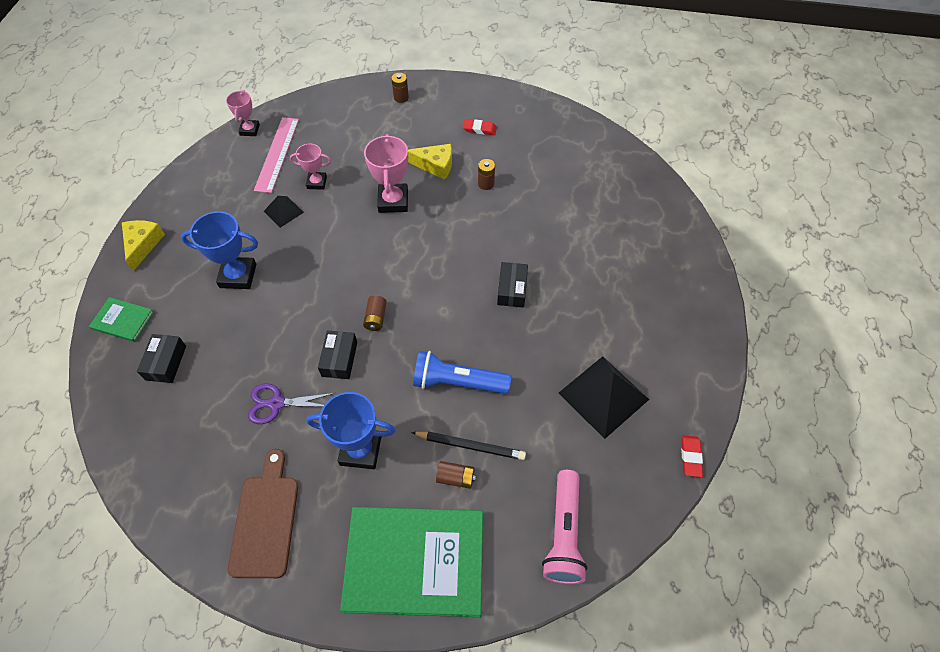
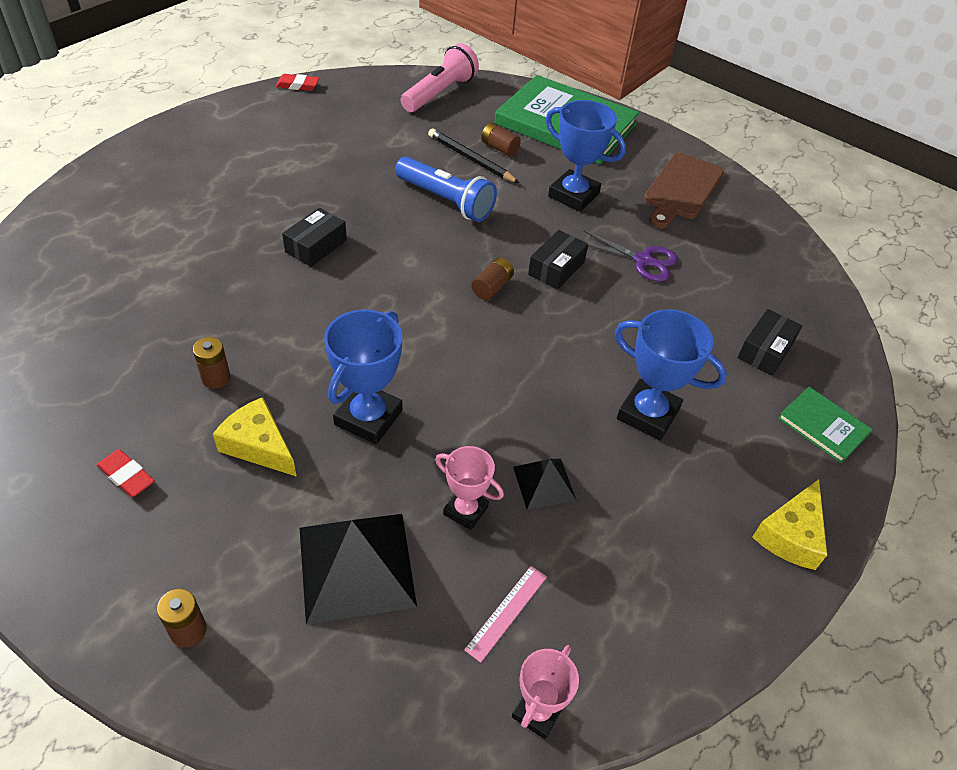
camera: 155 degrees left, 10 degrees down
(277, 154) = (506, 612): pink ruler -> pink ruler, size x0.53
(393, 201) = (368, 417): pink trophy -> blue trophy
(603, 396) = (322, 139): black pyramid -> black pyramid (356, 566)
(690, 457) = (297, 85): red eraser -> red eraser turned 60 degrees clockwise

